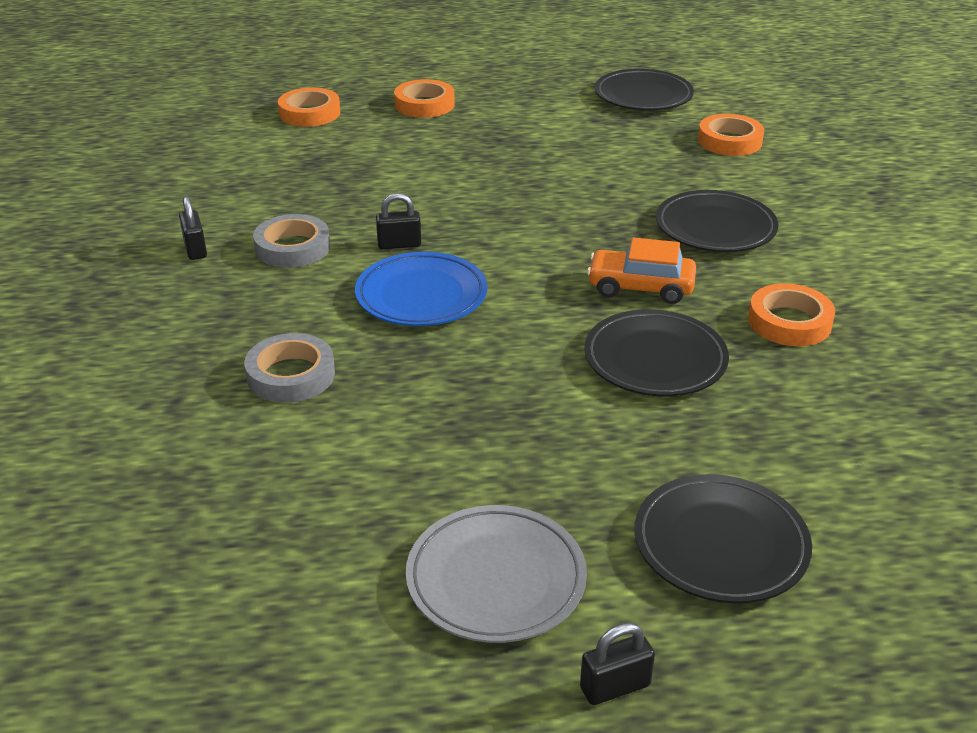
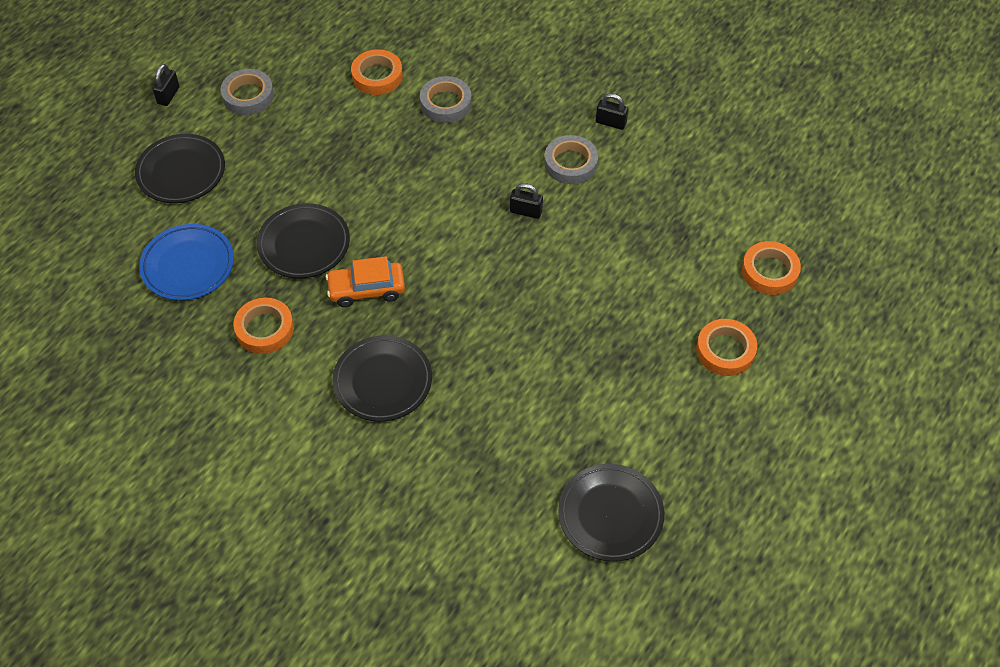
camera: 130 degrees right, 20 degrees up
(399, 244) = (526, 211): black padlock -> black padlock turned 75 degrees clockwise
(421, 295) = (462, 189): blue plate -> blue plate (188, 265)
(496, 579) = (248, 96): grey plate -> grey tape
(640, 287) = (366, 289): orange car -> orange car turned 150 degrees counterclockwise
(729, 141) = (479, 502): orange tape -> orange tape (377, 76)

